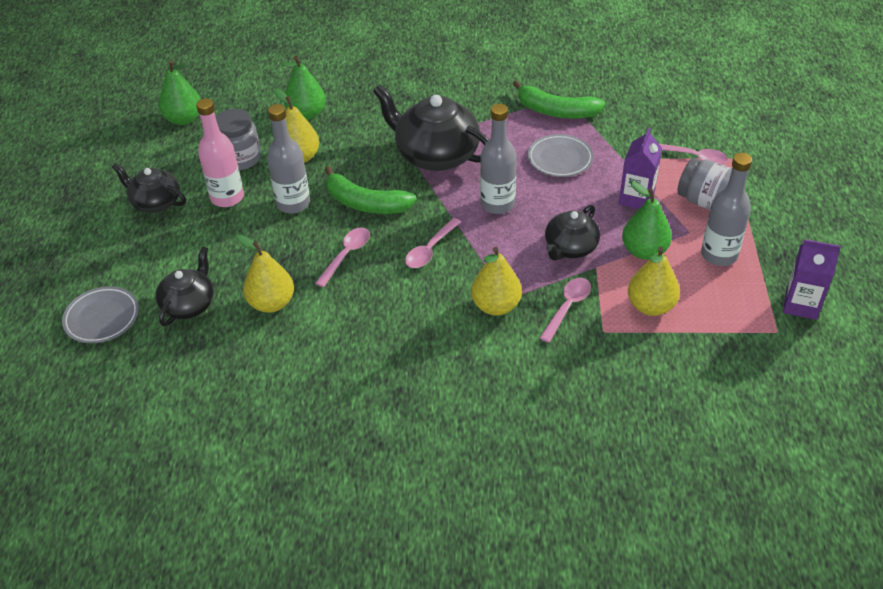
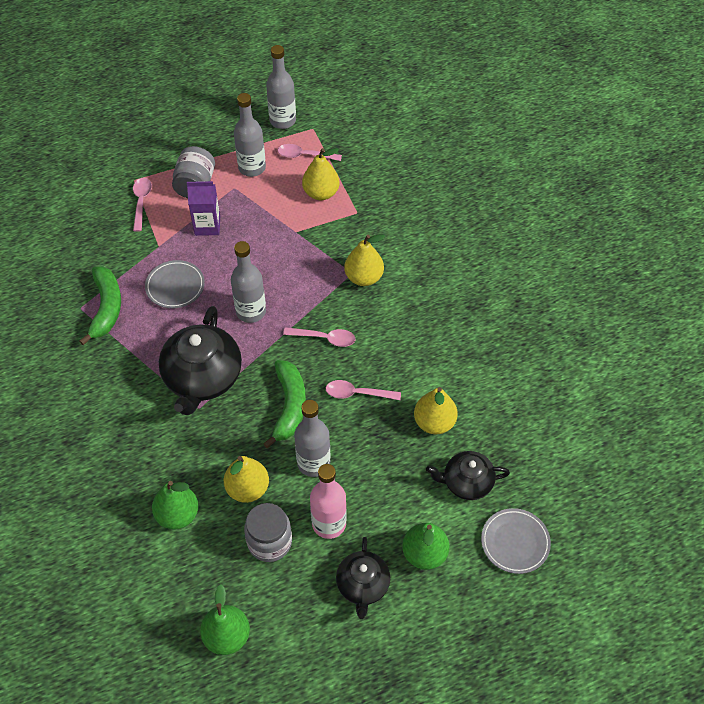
camera: 115 degrees left, 10 degrees up
(567, 307) = (345, 237): pink spoon -> pink spoon (305, 155)
(570, 248) = (282, 251): black teapot -> none
(644, 251) = (266, 208): green pear -> green pear (424, 554)
(801, 305) = (282, 121): purple carton -> grey bottle

